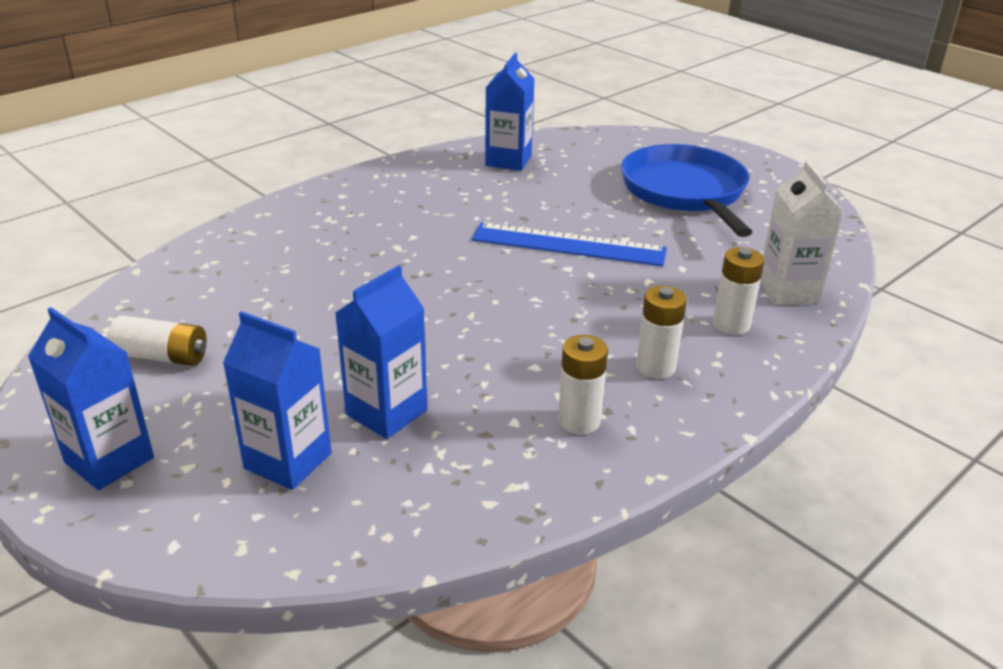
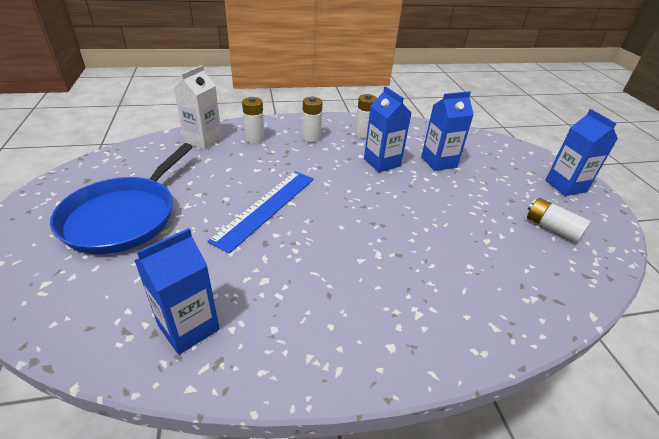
camera: 150 degrees left, 5 degrees up
(288, 461) = (486, 160): blue carton -> blue carton (382, 162)
(568, 244) = (265, 207): blue ruler -> blue ruler turned 75 degrees clockwise

